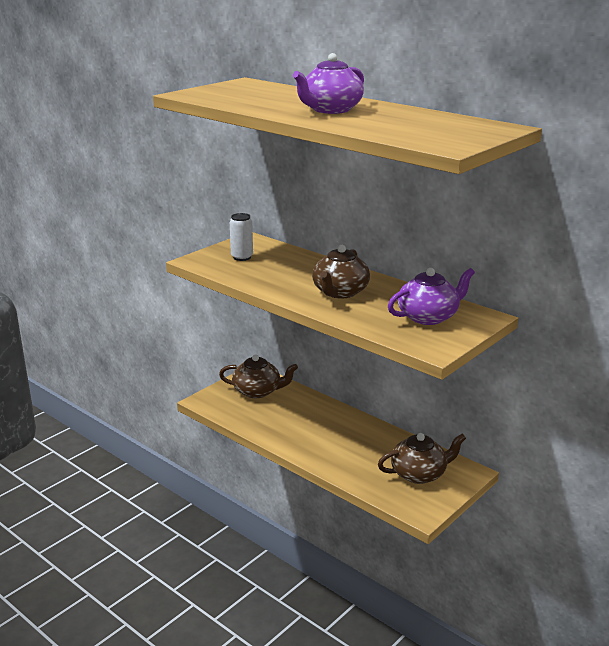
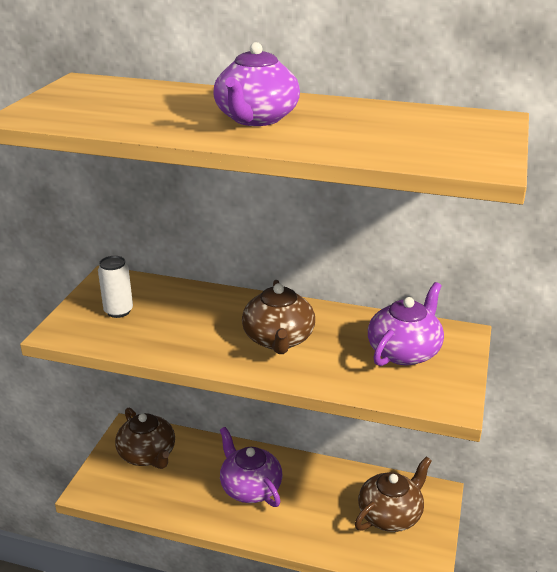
camera: 25 degrees left, 5 degrees up
(258, 391) = (148, 455): brown teapot -> brown teapot turned 75 degrees clockwise
(320, 429) = (250, 487): none -> purple teapot

